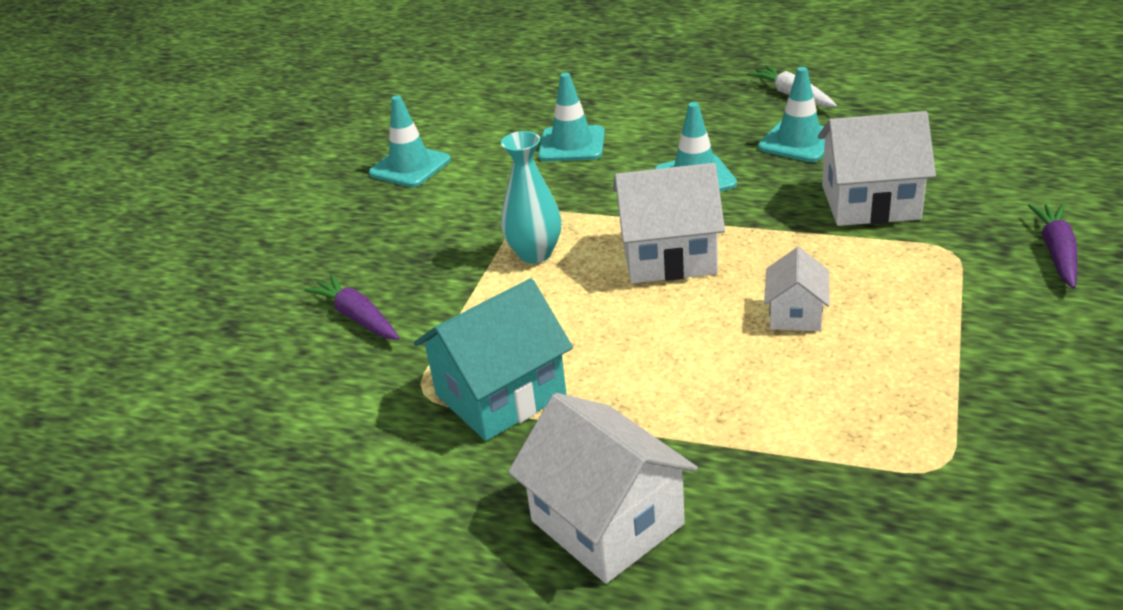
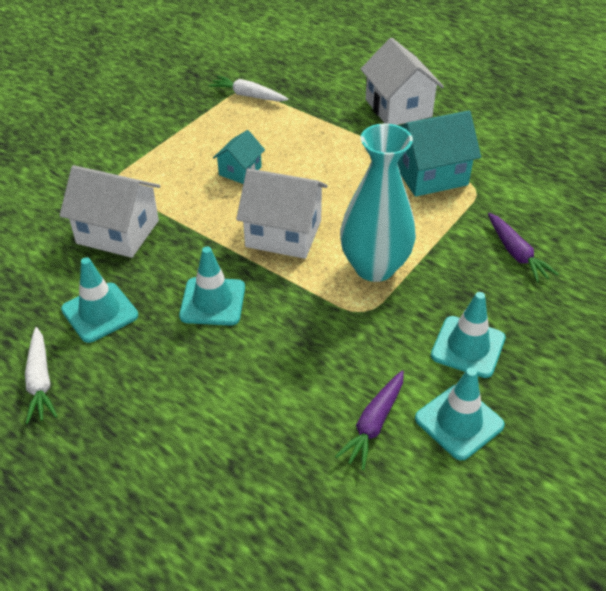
camera: 165 degrees left, 10 degrees up
(535, 254) = (374, 267): turquoise vase -> turquoise vase, size x1.55
(572, 144) = (288, 391): turquoise traffic cone -> turquoise traffic cone (468, 347)
(795, 314) = (240, 171): white house -> turquoise house
(919, 457) = (248, 96): none -> white carrot
(1056, 253) = (64, 162): purple carrot -> purple carrot (374, 424)

